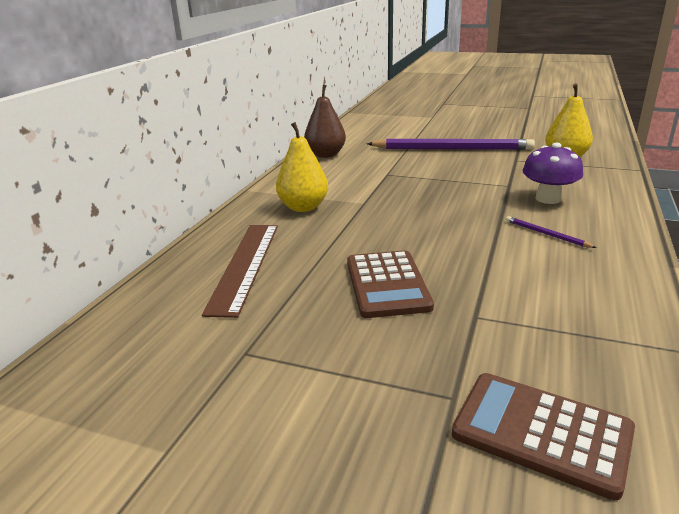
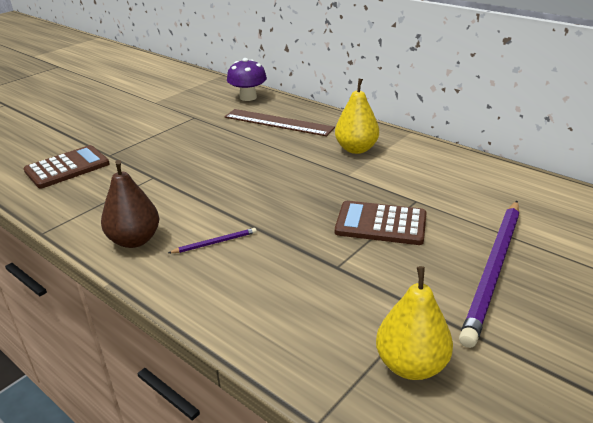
camera: 110 degrees right, 5 degrees up
(325, 155) = (498, 178): brown pear -> brown pear (134, 240)
(387, 284) = (213, 159): brown calculator -> brown calculator (381, 224)
(548, 199) = (283, 278): purple mushroom -> purple mushroom (248, 97)

